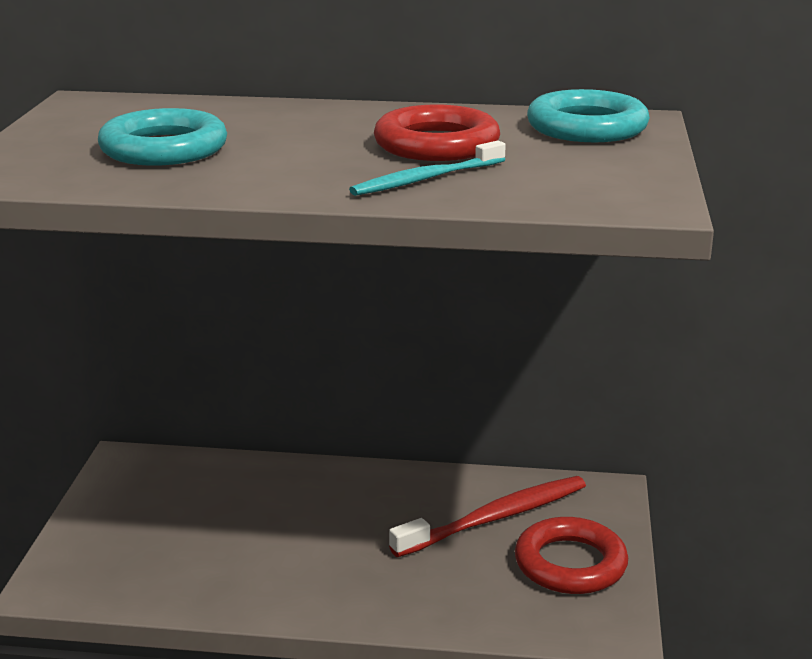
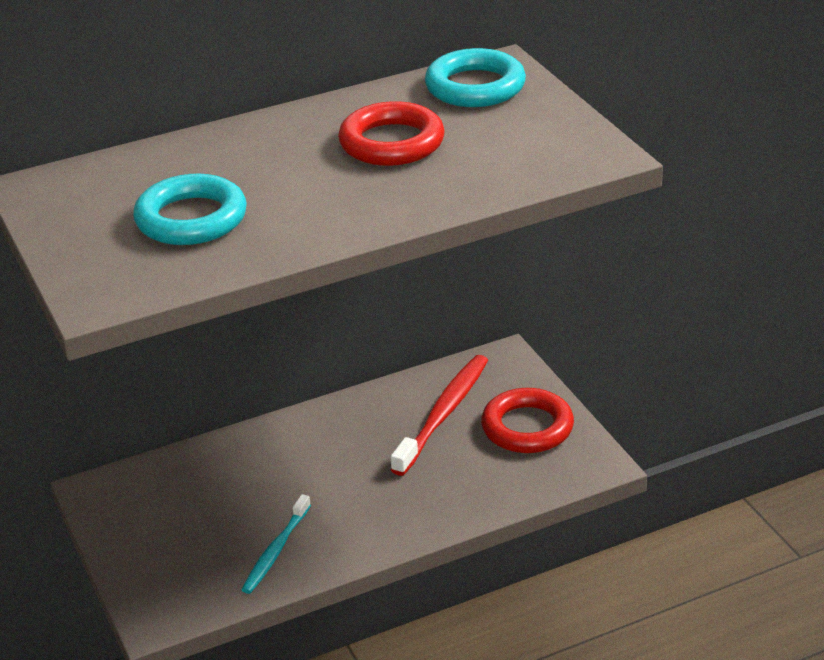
camera: 30 degrees left, 10 degrees up
(425, 179) = (430, 183): turquoise toothbrush -> turquoise toothbrush (275, 551)

